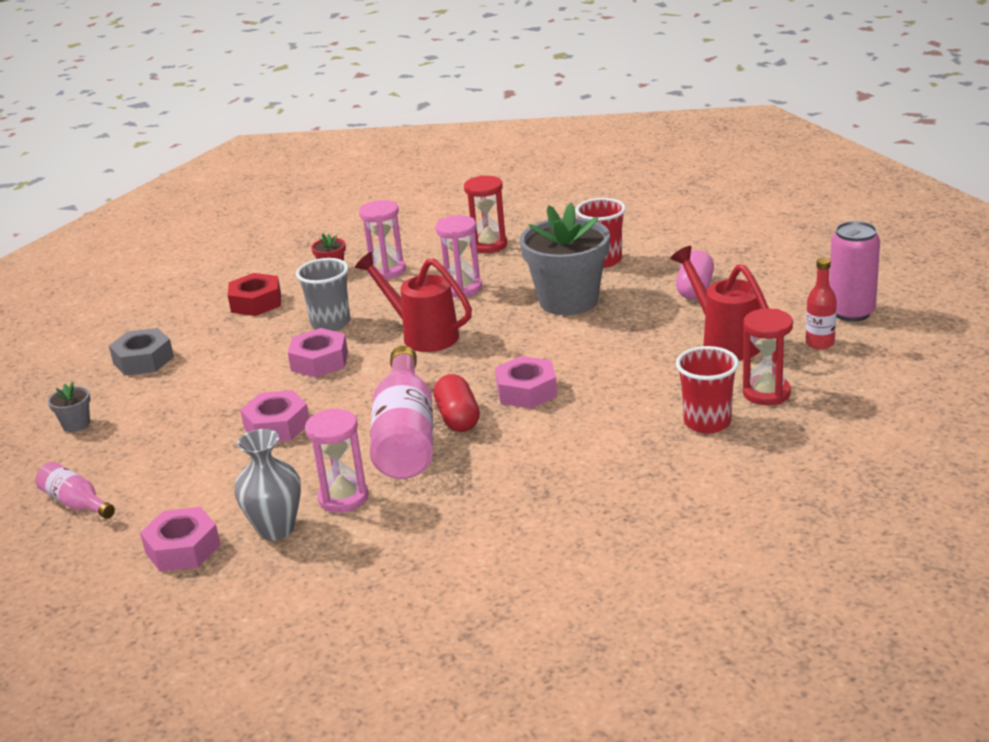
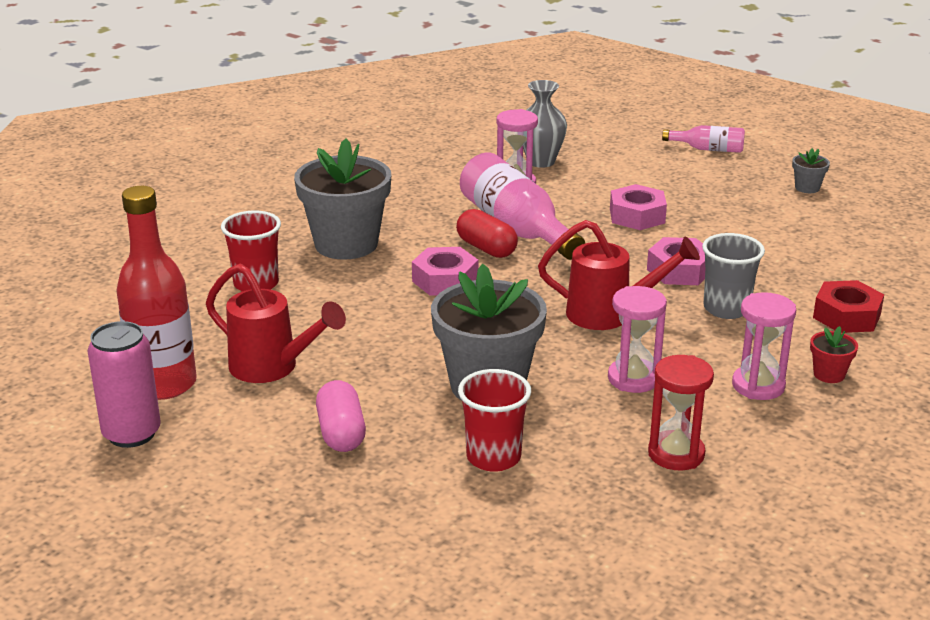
camera: 150 degrees right, 0 degrees up
(143, 360) = (851, 241): grey nut -> none
(182, 549) = (590, 143): pink nut -> none
(591, 452) = (346, 244): none -> grey flower pot
(766, 393) = (208, 320): red hourglass -> none
(820, 343) = (164, 384): red bottle -> red bottle, size x1.96

